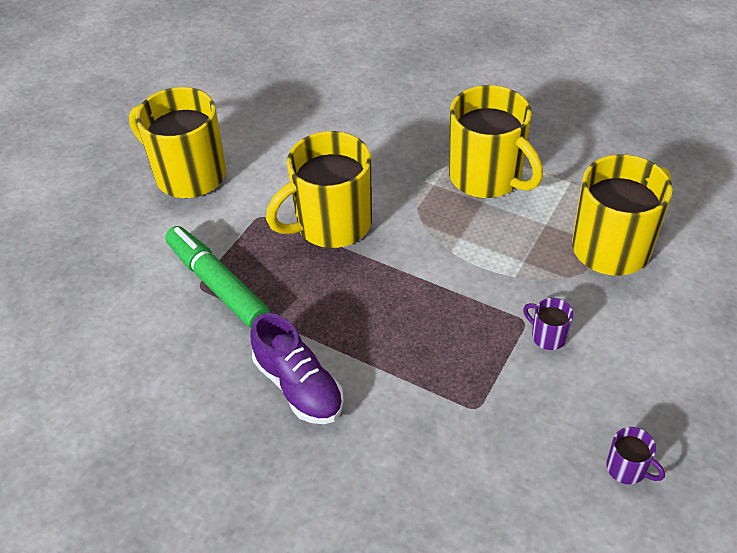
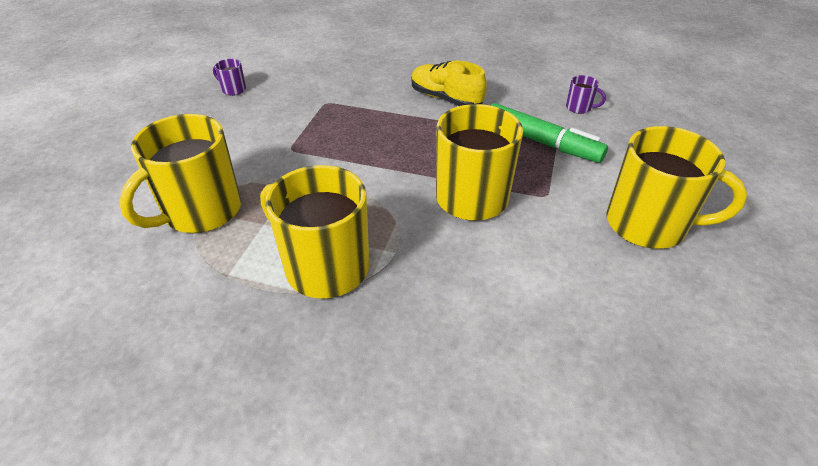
camera: 165 degrees right, 5 degrees down
(298, 386) = (446, 99): purple shoe -> yellow shoe
(548, 336) = (273, 142): purple mug -> purple mug (579, 108)

